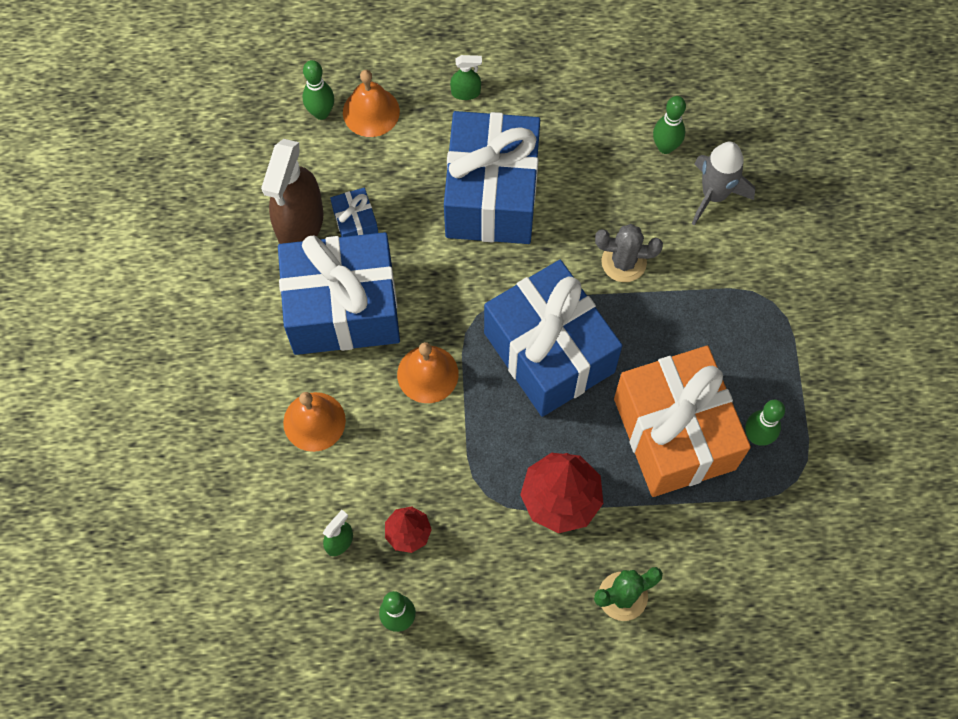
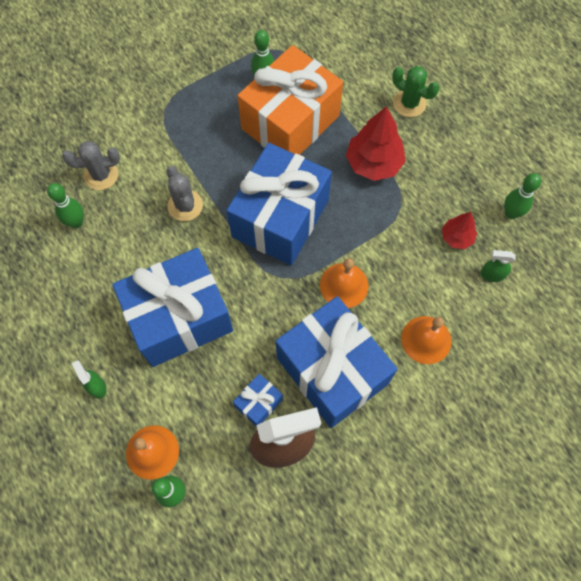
camera: 120 degrees left, 0 degrees up
(714, 195) = (101, 175): grey rocket -> grey cactus

